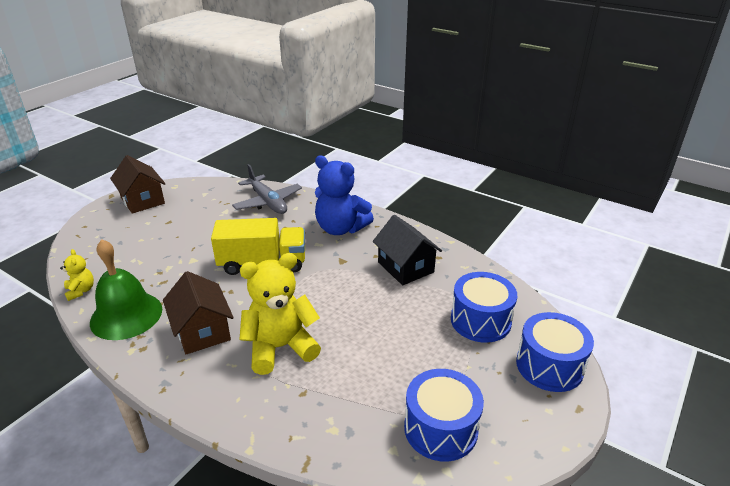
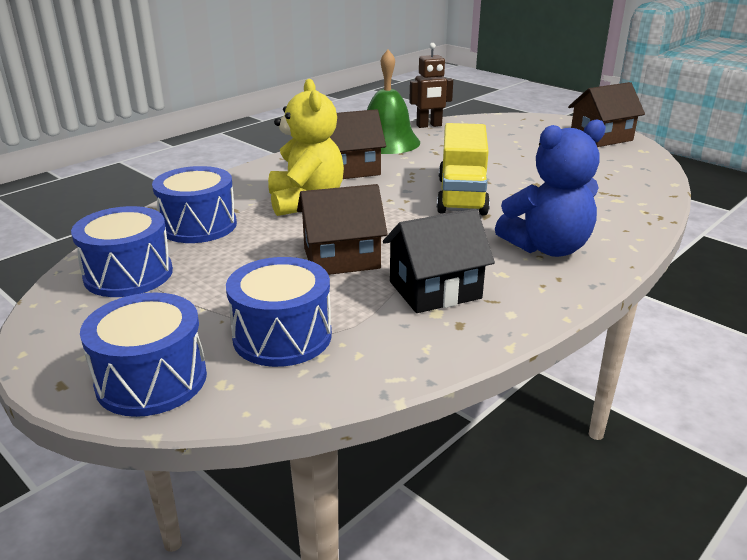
camera: 100 degrees right, 5 degrees down
(81, 291) = (429, 125): yellow teddy bear -> brown robot
(268, 202) = (616, 201): grey plane -> none
(340, 228) = (547, 248): blue teddy bear -> blue teddy bear turned 150 degrees counterclockwise
(341, 410) = (198, 225): none -> blue drum
(378, 310) = (341, 258): none -> brown house

